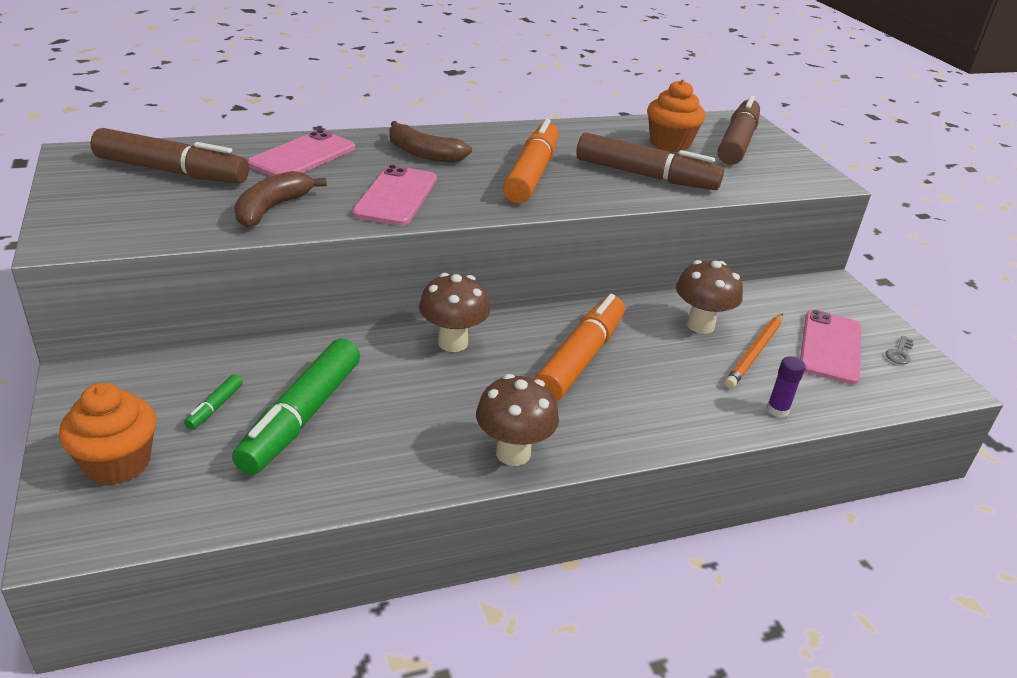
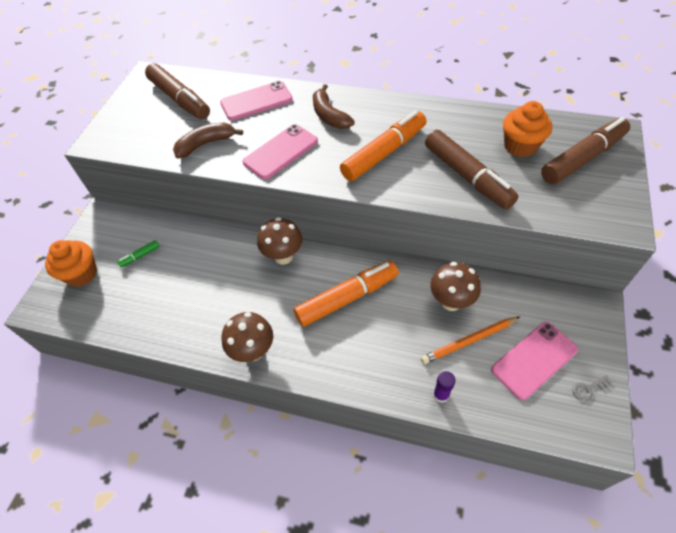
camera: 40 degrees right, 20 degrees up
(301, 417) = (172, 279): green marker -> none

